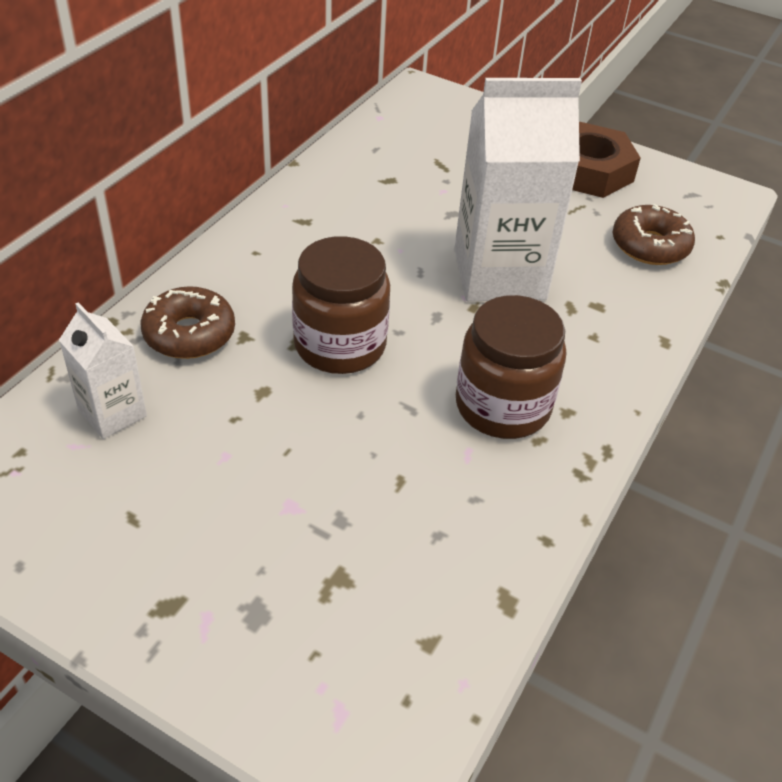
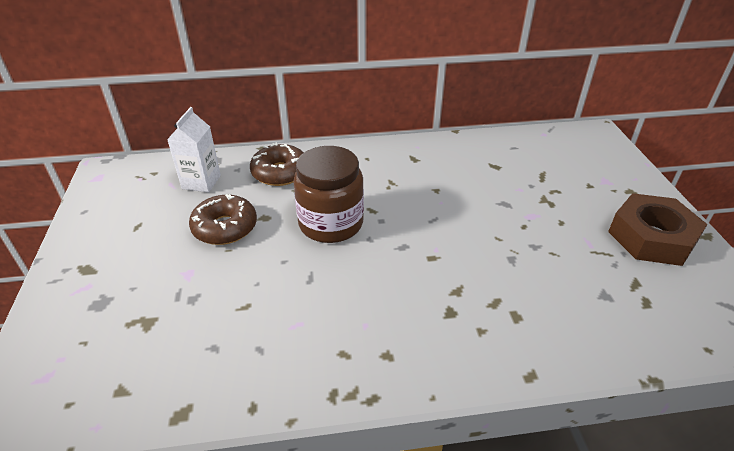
camera: 55 degrees right, 5 degrees down
(499, 274) = (478, 252): white carton -> none
(502, 406) = (356, 318): brown jar -> none
(650, 246) = (625, 311): brown donut -> brown donut (225, 227)

